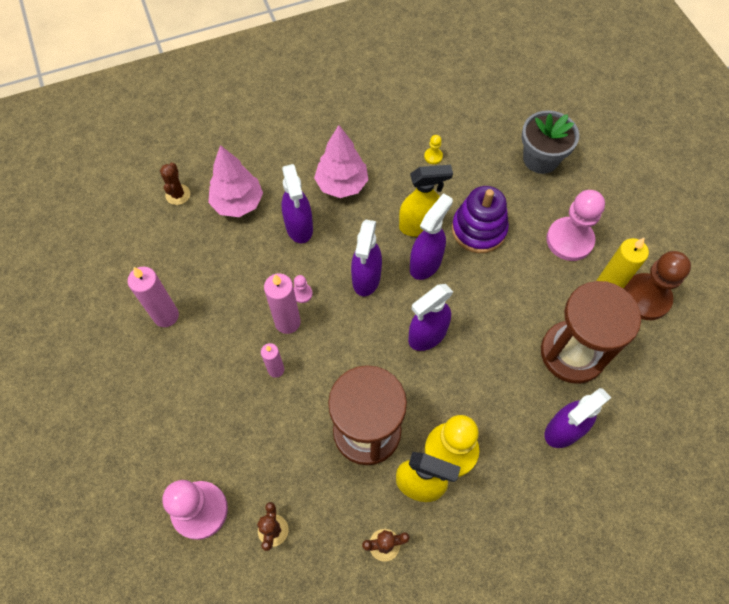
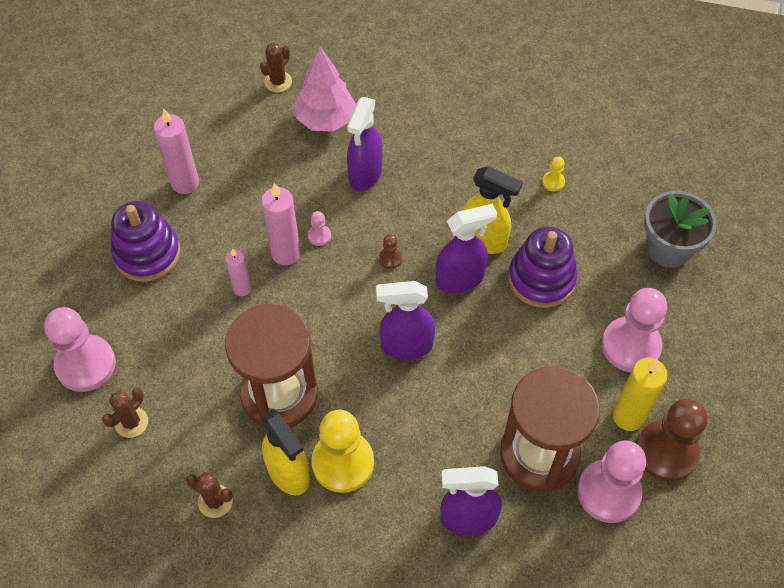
camera: 35 degrees right, 5 degrees down
(179, 390) = (147, 253): none -> purple stacking toy
(342, 184) = (438, 158): pink tree -> none
(366, 279) = (390, 258): purple spray bottle -> brown pawn
(633, 349) = (608, 492): none -> pink pawn

